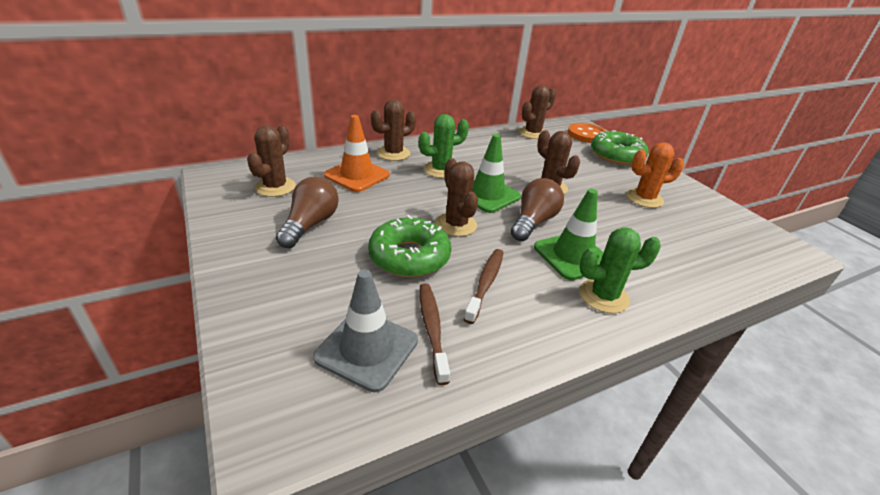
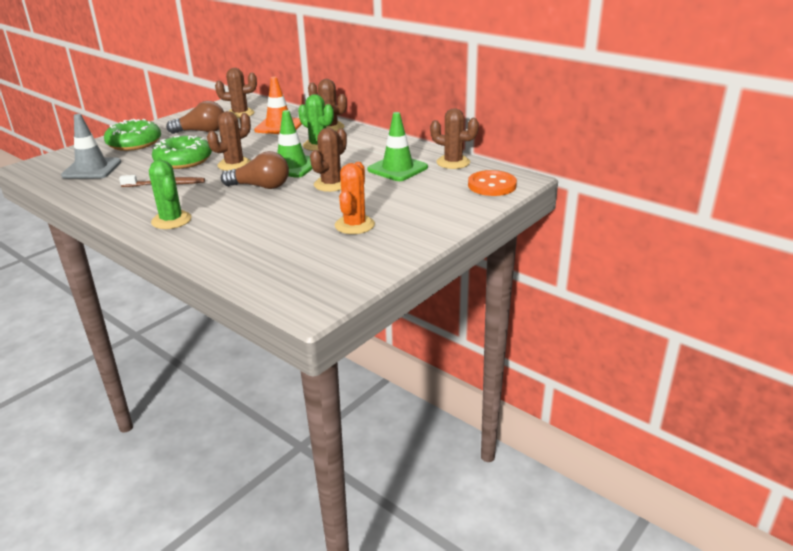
camera: 70 degrees right, 5 degrees down
(432, 329) = (113, 179): brown toothbrush -> none
(572, 256) = (219, 205): green traffic cone -> green traffic cone (397, 169)
(616, 155) = (451, 205): green donut -> green donut (134, 143)
(644, 198) = (354, 225): orange cactus -> orange cactus turned 45 degrees clockwise

